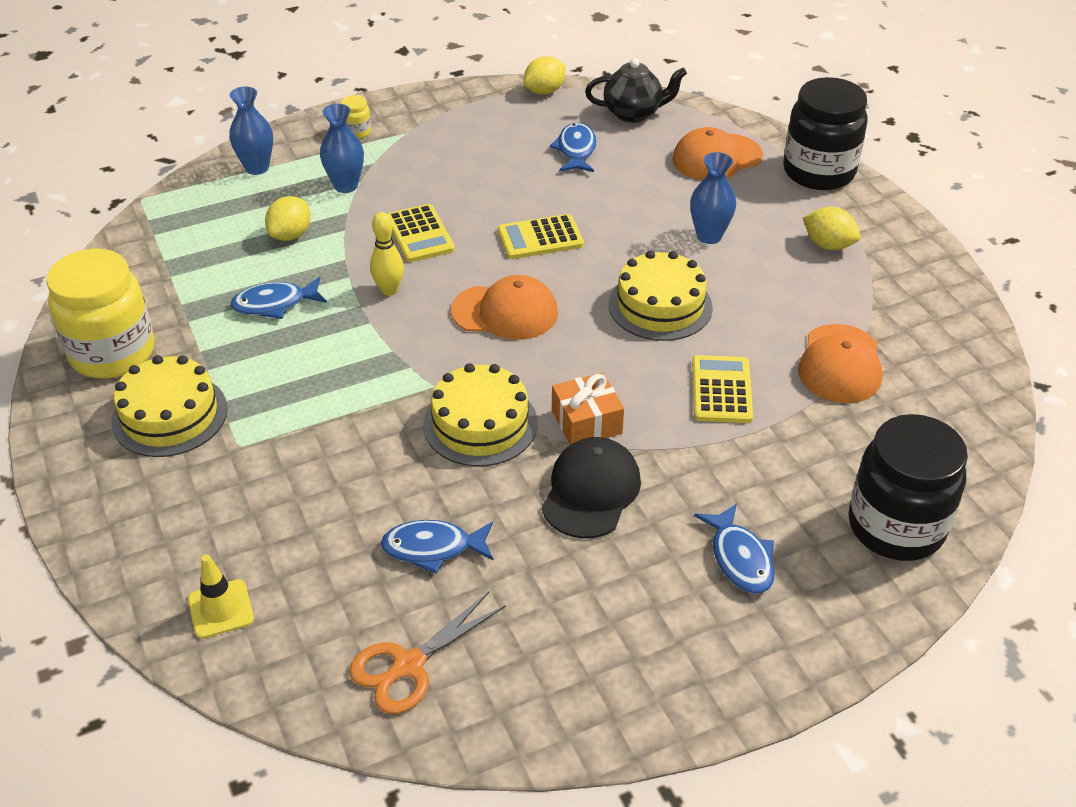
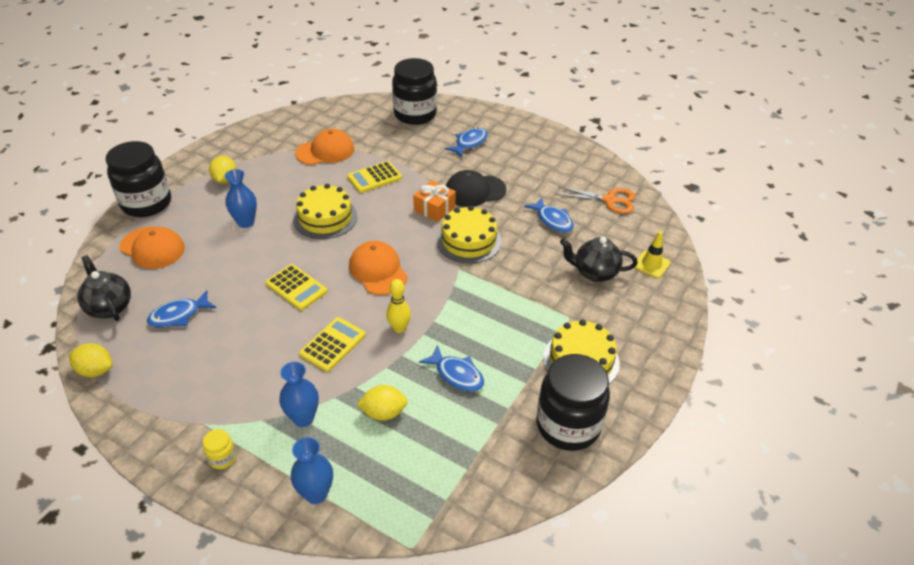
camera: 125 degrees left, 0 degrees up
(113, 353) = (568, 425): yellow jar -> black jar
(279, 525) = (594, 272): none -> black teapot

